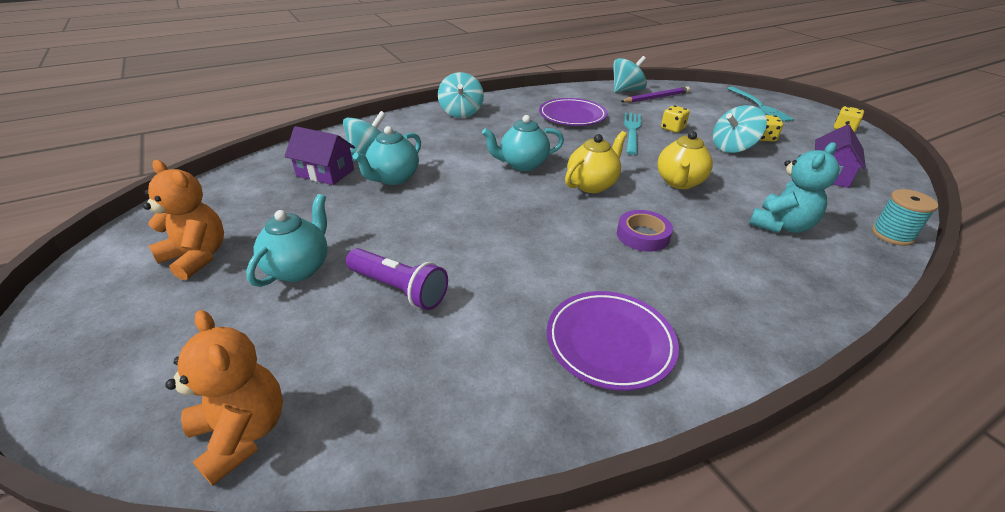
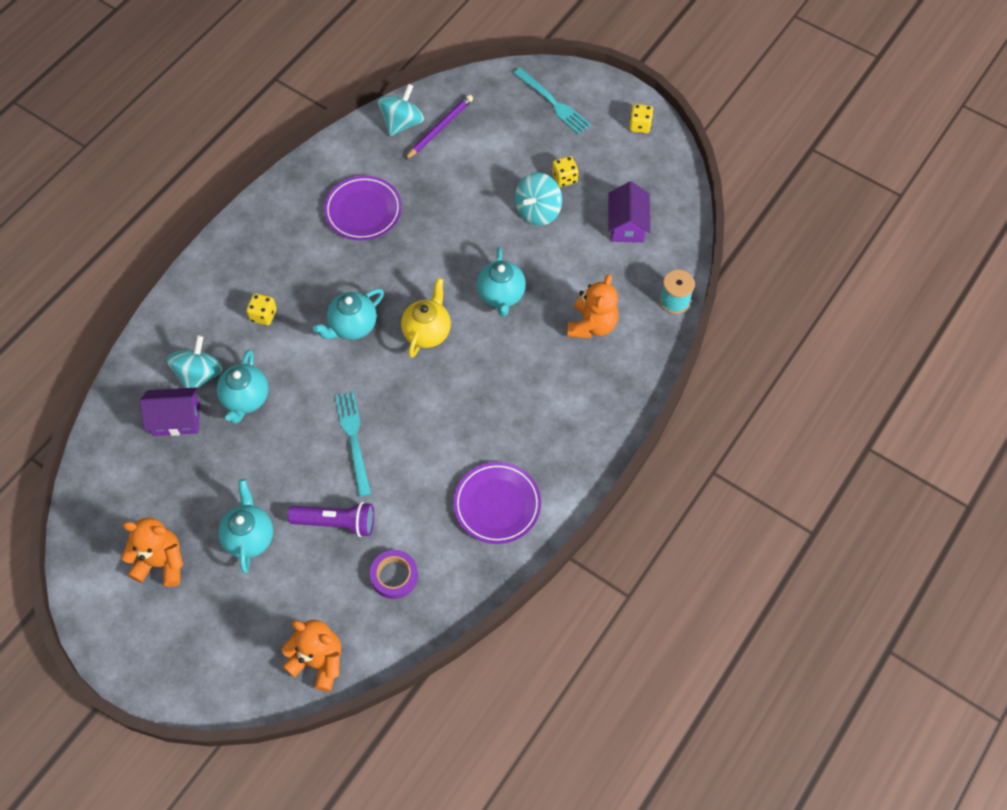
camera: 25 degrees left, 25 degrees up
(461, 112) = (240, 253): turquoise spinning top -> none
(632, 131) = (435, 218): turquoise fork -> turquoise fork (353, 439)
(643, 235) = (489, 385): purple tape -> purple tape (394, 576)
(672, 129) = (473, 195): yellow dice -> yellow dice (263, 315)
(679, 182) = (501, 295): yellow teapot -> turquoise teapot
(781, 225) = (592, 325): turquoise teddy bear -> orange teddy bear

